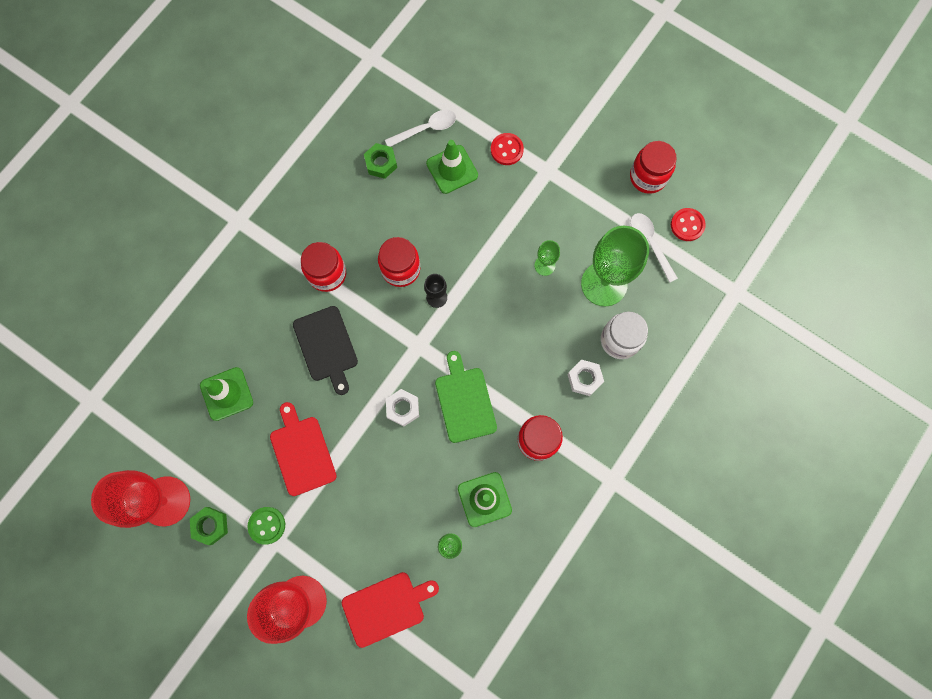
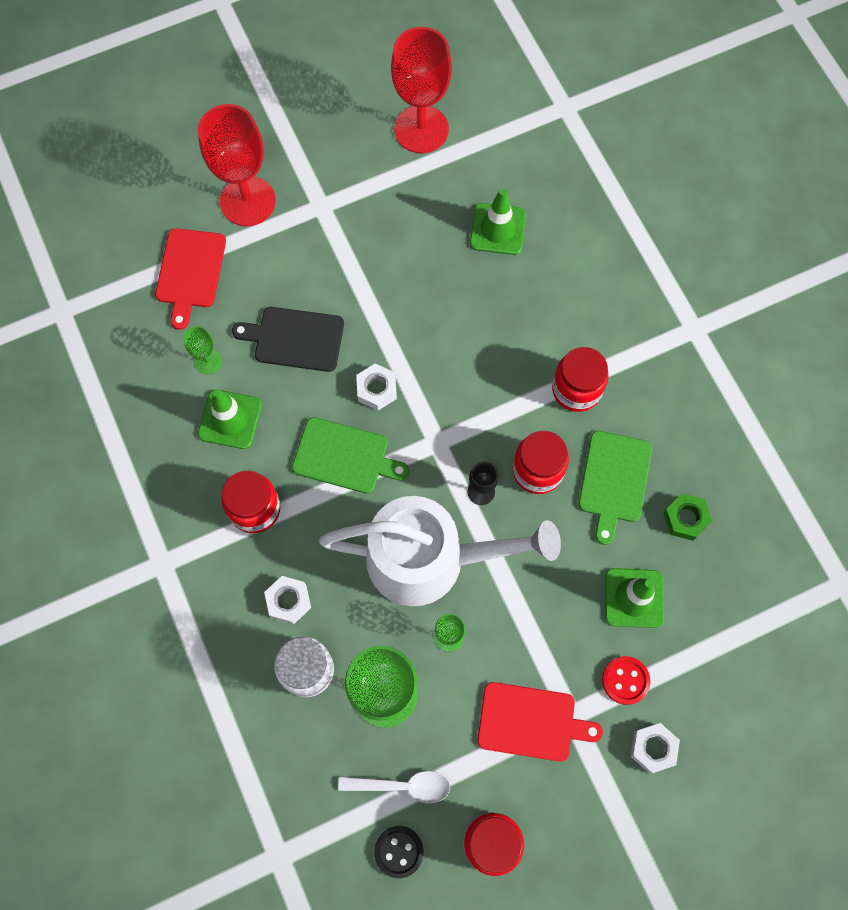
camera: 120 degrees right, 5 degrees down
(210, 525) = (372, 157): green nut -> none
(267, 525) = (339, 205): green button -> none
(302, 452) = (392, 270): red cutting board -> red cutting board (531, 722)
(326, 346) = (492, 348): black cutting board -> black cutting board (295, 339)
(380, 218) = (614, 481): none -> green cutting board
(426, 129) = (705, 596): white spoon -> none
(501, 304) = (430, 559): none -> white watering can
(537, 116) = (653, 748): none -> white nut
(687, 225) = (398, 851): red button -> black button

